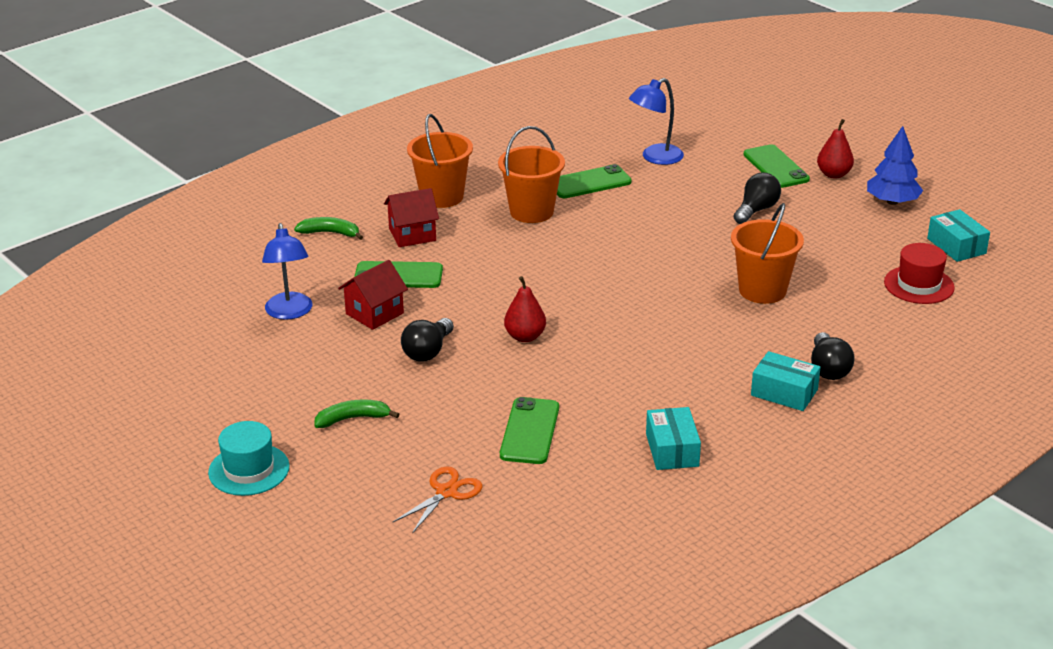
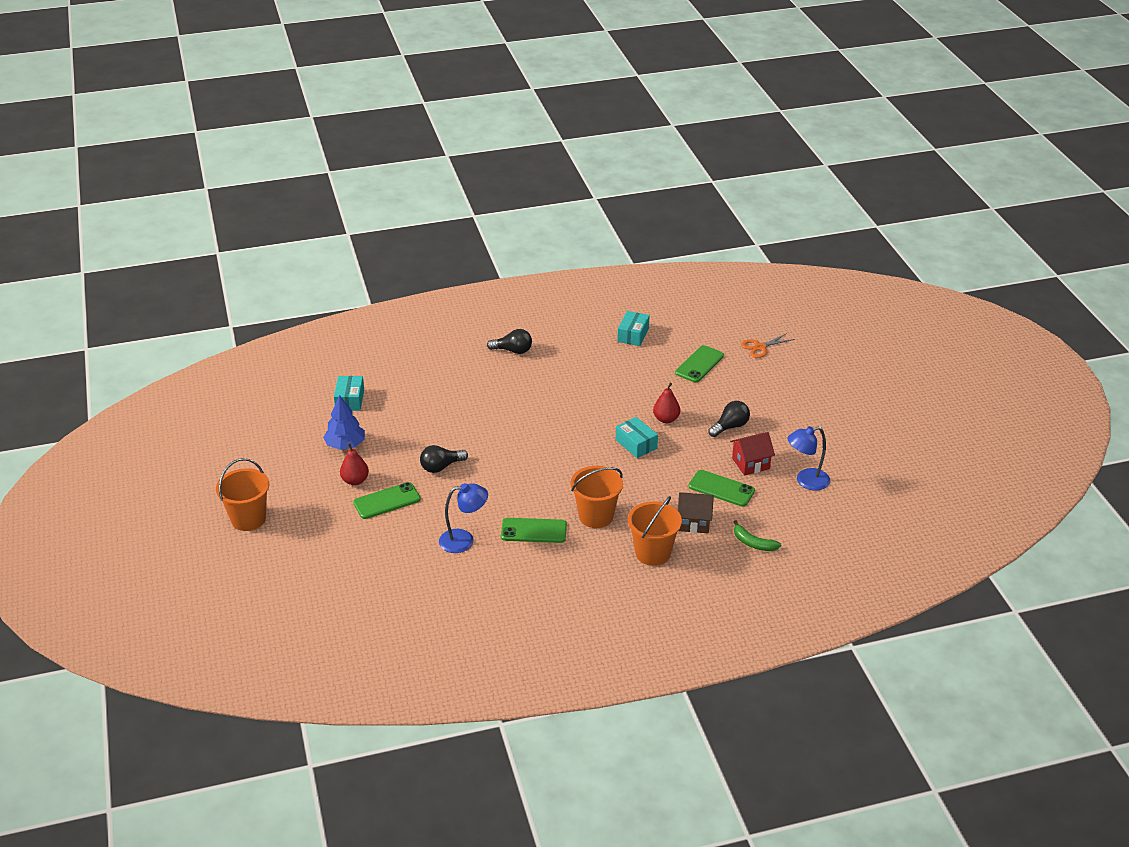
camera: 155 degrees left, 5 degrees up
(249, 470) = (860, 387): turquoise hat -> none
(290, 312) = (806, 481): blue lamp -> blue lamp turned 120 degrees counterclockwise
(352, 419) = (793, 398): green banana -> none
(412, 235) = (694, 522): red house -> brown house
(762, 290) = (499, 406): orange bucket -> orange bucket (248, 519)
(776, 167) = (387, 501): green phone -> green phone turned 60 degrees clockwise
(784, 392) = (549, 345): turquoise box -> turquoise box (636, 444)
(828, 369) = (513, 350): black light bulb -> black light bulb turned 75 degrees clockwise
(919, 285) = (405, 382): red hat -> none

